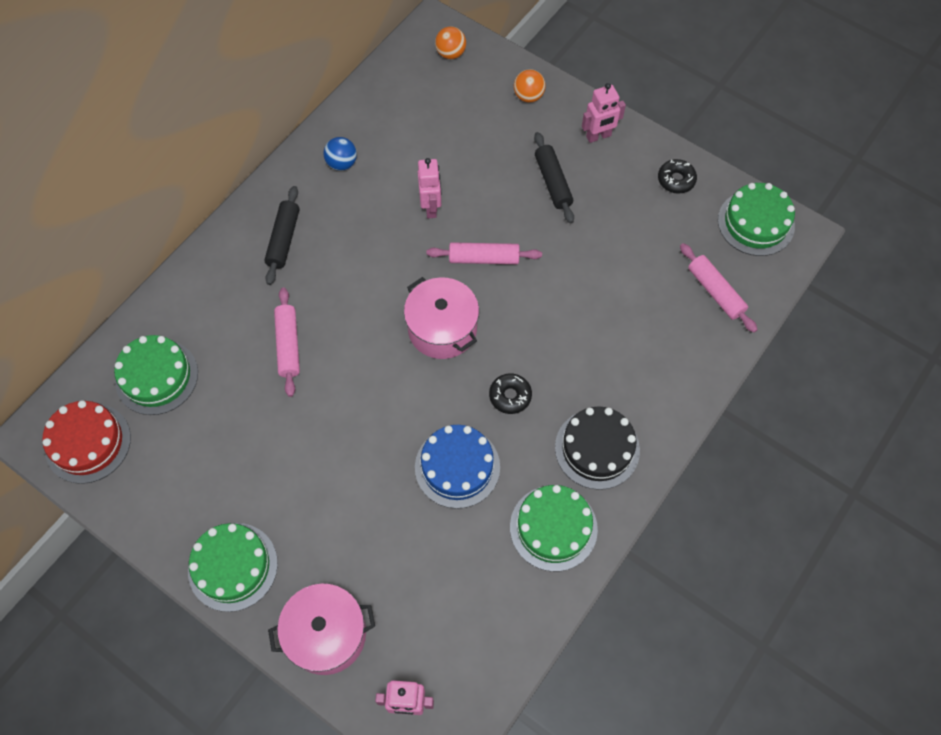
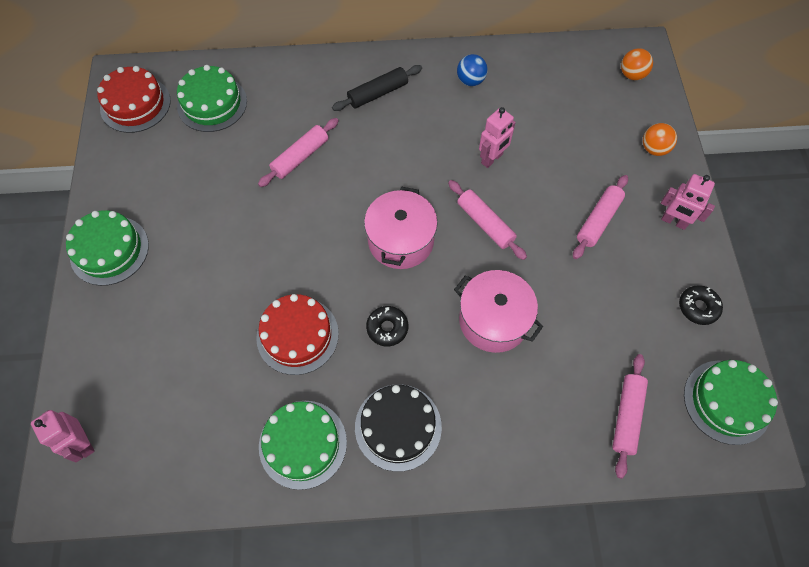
camera: 50 degrees right, 0 degrees up
(326, 634) = (100, 347): pink pot -> pink pot (493, 320)
(457, 467) = (297, 335): blue cake -> red cake
(553, 182) = (598, 221): black rolling pin -> pink rolling pin

